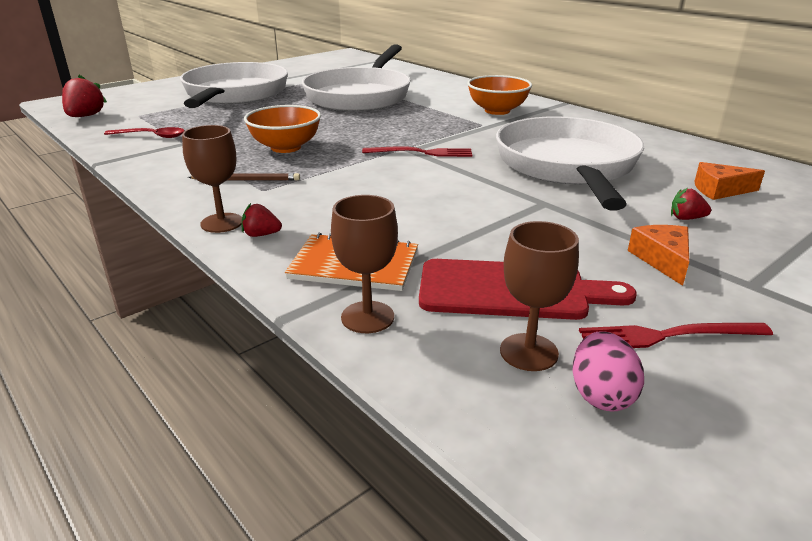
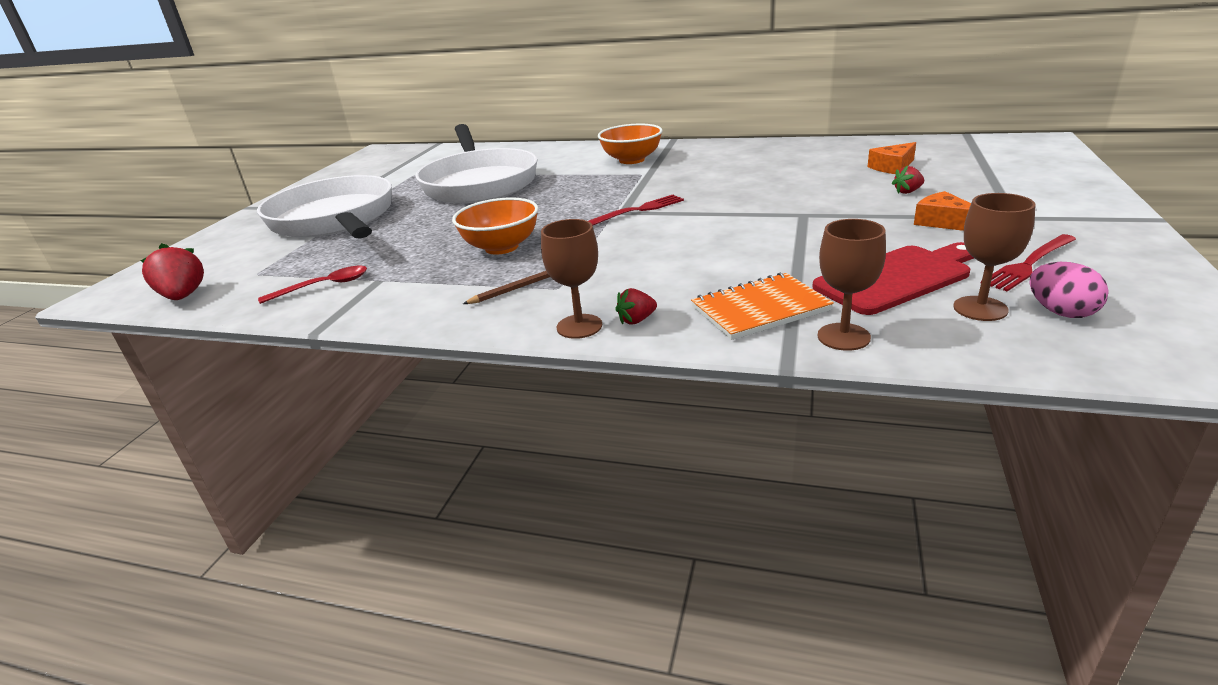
camera: 30 degrees left, 0 degrees up
(567, 167) = (769, 184): white pan -> none

